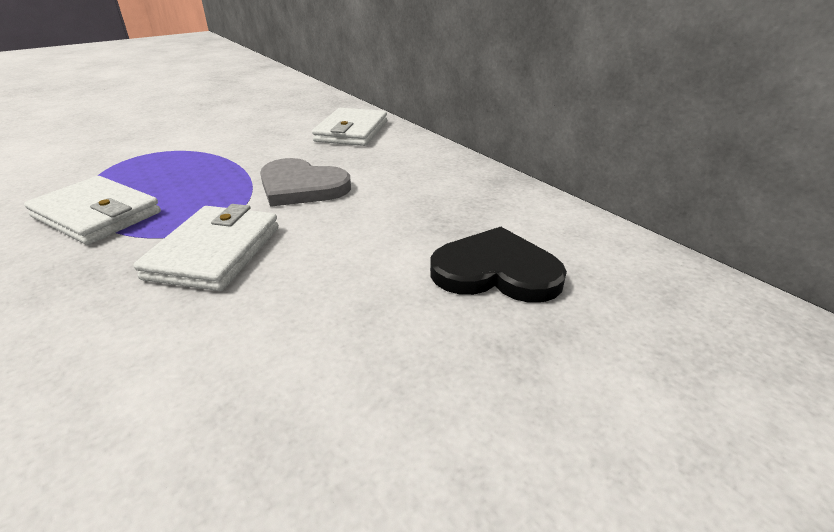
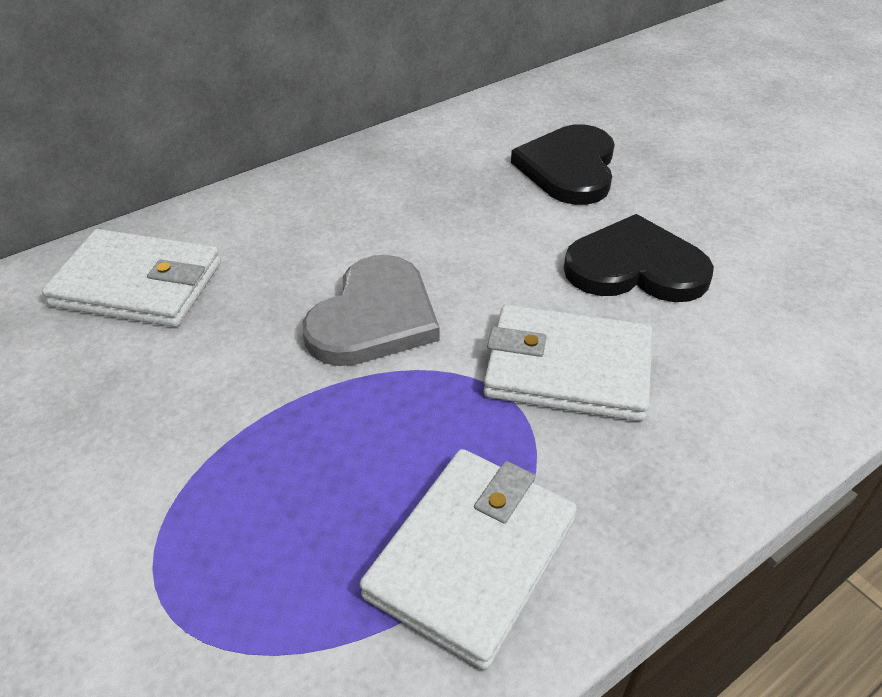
camera: 90 degrees left, 10 degrees up
(324, 297) = (635, 267): none -> black heart

